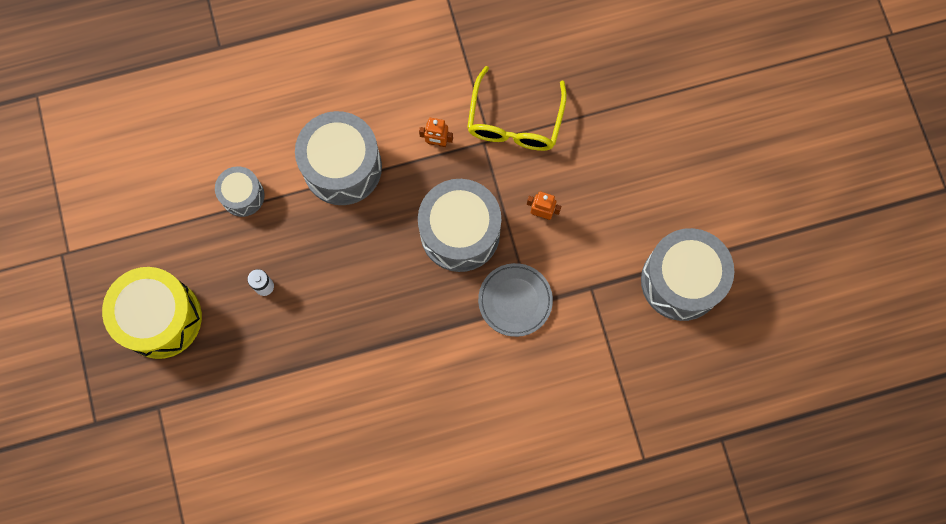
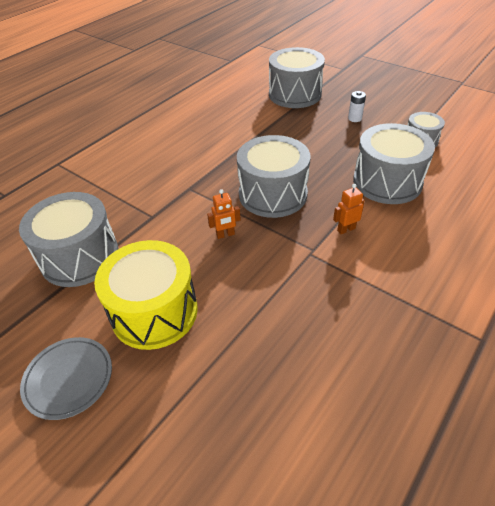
camera: 145 degrees right, 30 degrees down
(161, 318) = (385, 87): yellow drum -> yellow drum (154, 312)
(278, 394) = (295, 94): none -> grey drum
(514, 121) = (305, 277): yellow glasses -> none
(515, 300) = (201, 184): grey plate -> grey plate (69, 379)

